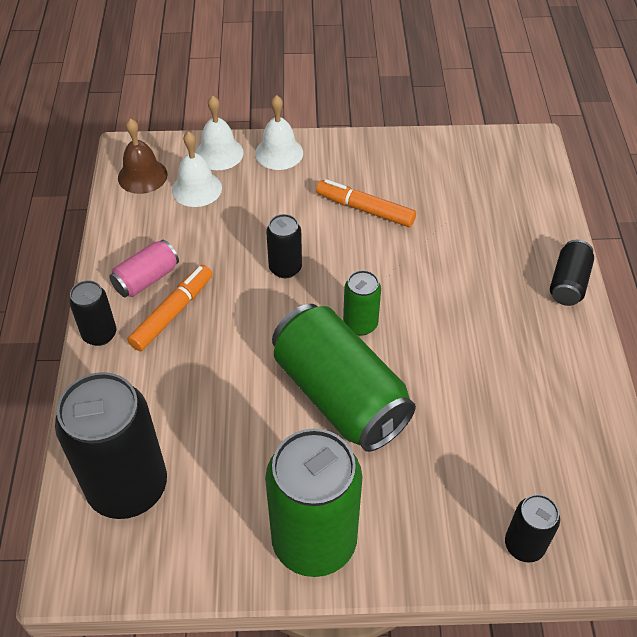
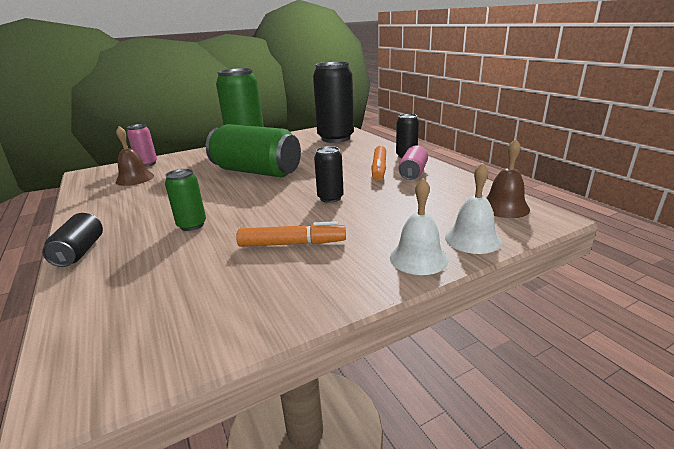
camera: 155 degrees right, 25 degrees down
(197, 189) = (451, 213): white bell -> none
(360, 324) = (258, 192): green can -> green can (192, 225)
(524, 545) = (147, 164): black can -> pink can
(538, 472) = (135, 179): none -> brown bell

